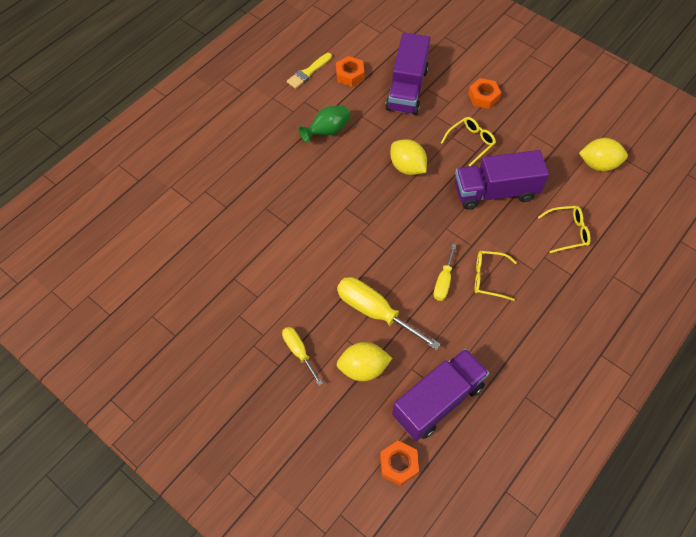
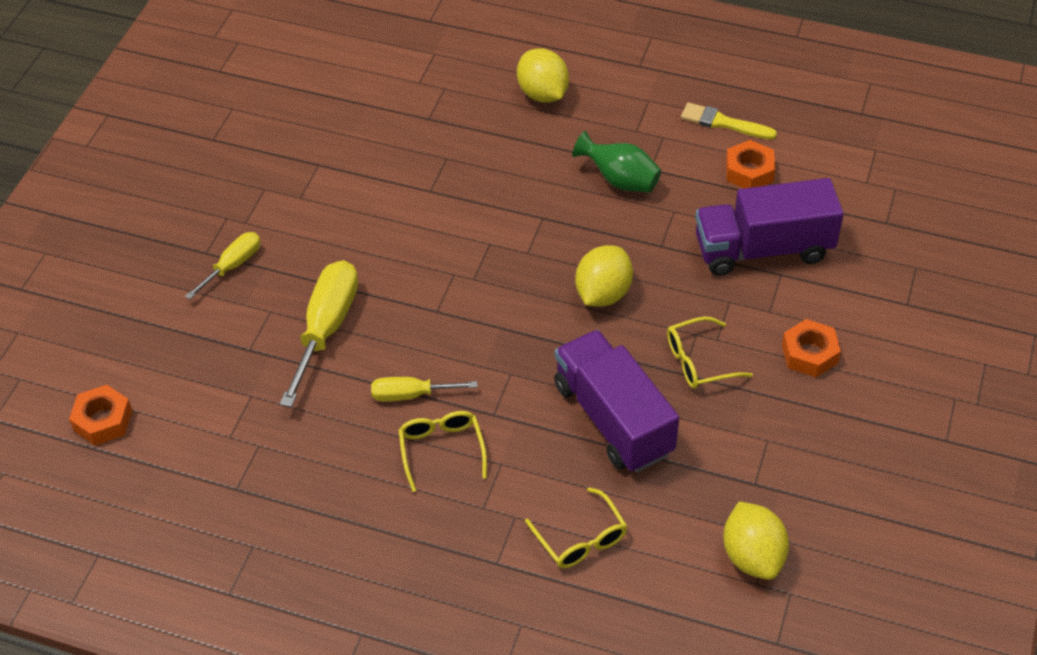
camera: 70 degrees right, 10 degrees down
(363, 368) = (232, 341): yellow lemon -> yellow lemon (542, 94)
(438, 401) = (210, 440): purple truck -> none
(471, 142) = (699, 361): yellow glasses -> yellow glasses turned 135 degrees clockwise

